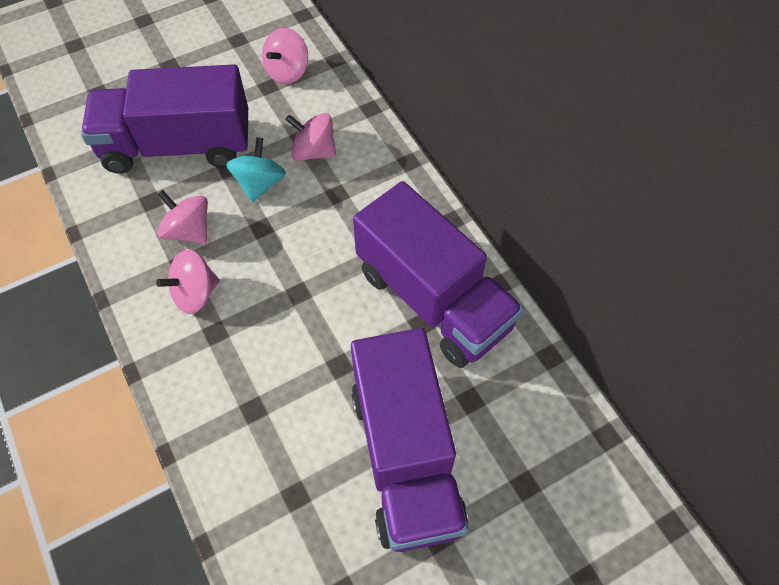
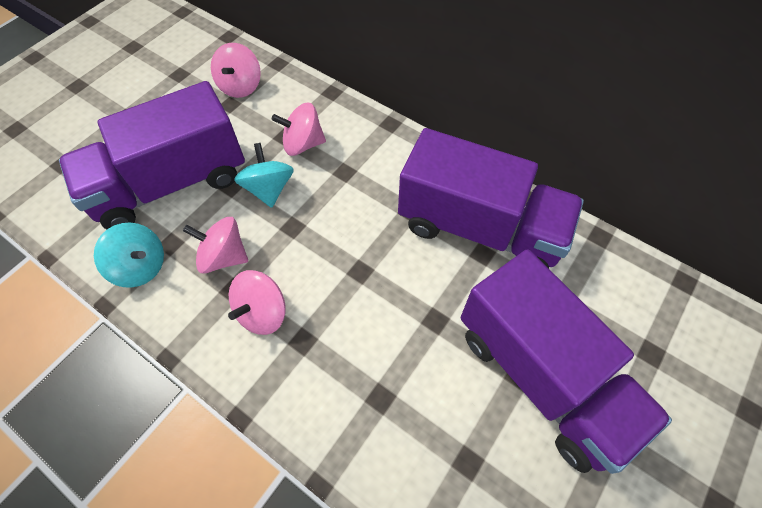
camera: 25 degrees left, 0 degrees up
(117, 211) = (141, 266): none -> turquoise spinning top

